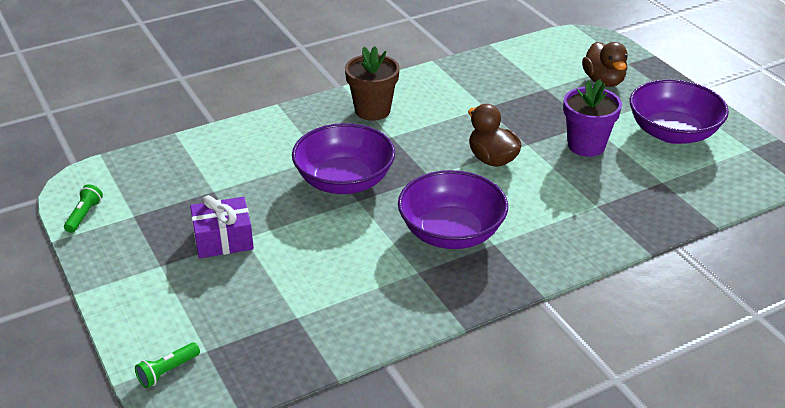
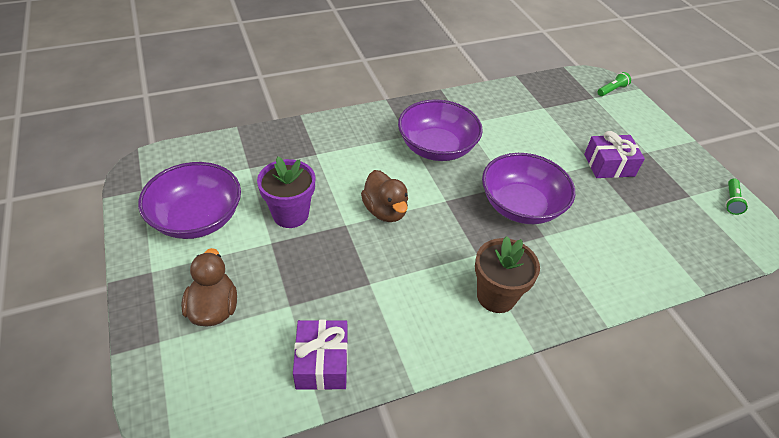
camera: 175 degrees left, 10 degrees up
(503, 65) = (322, 362): none -> purple gift

